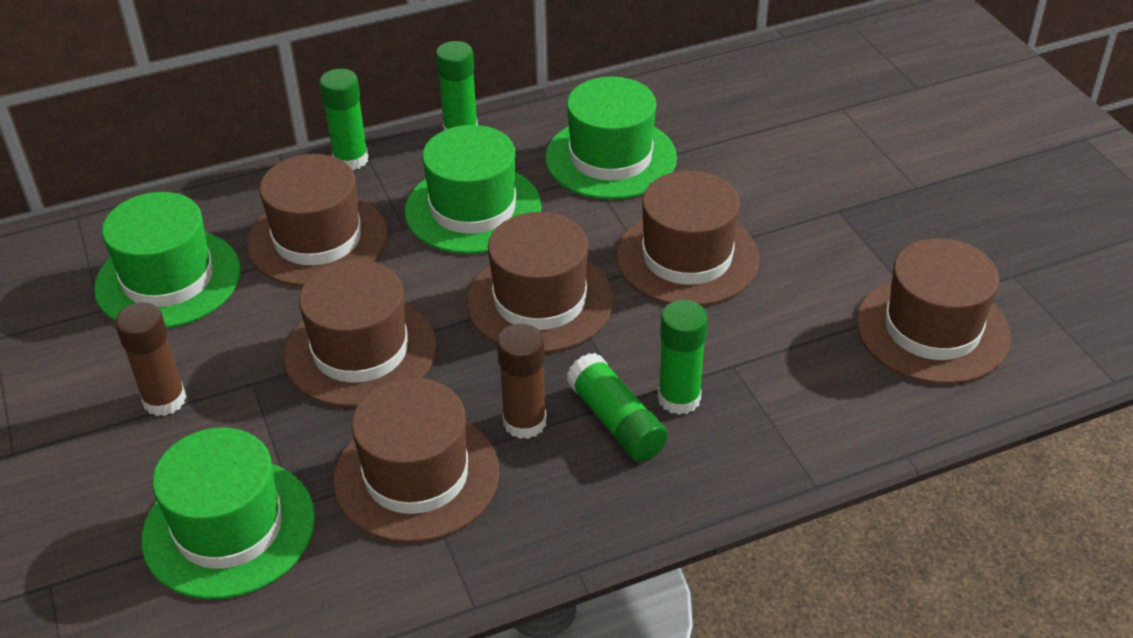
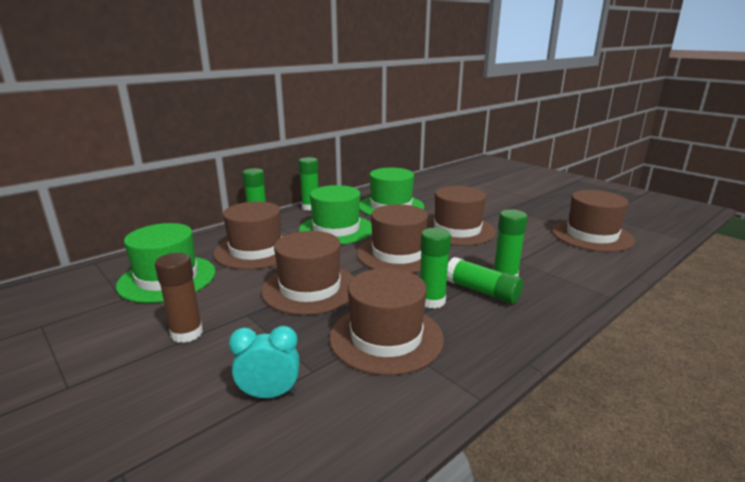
camera: 20 degrees left, 20 degrees down
(229, 528) = (269, 394): green hat -> turquoise clock
(525, 422) = (432, 301): brown glue stick -> green glue stick

